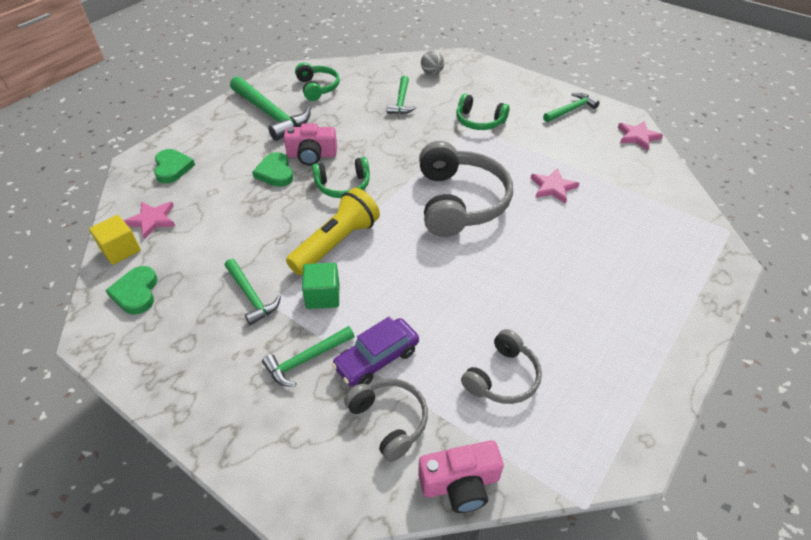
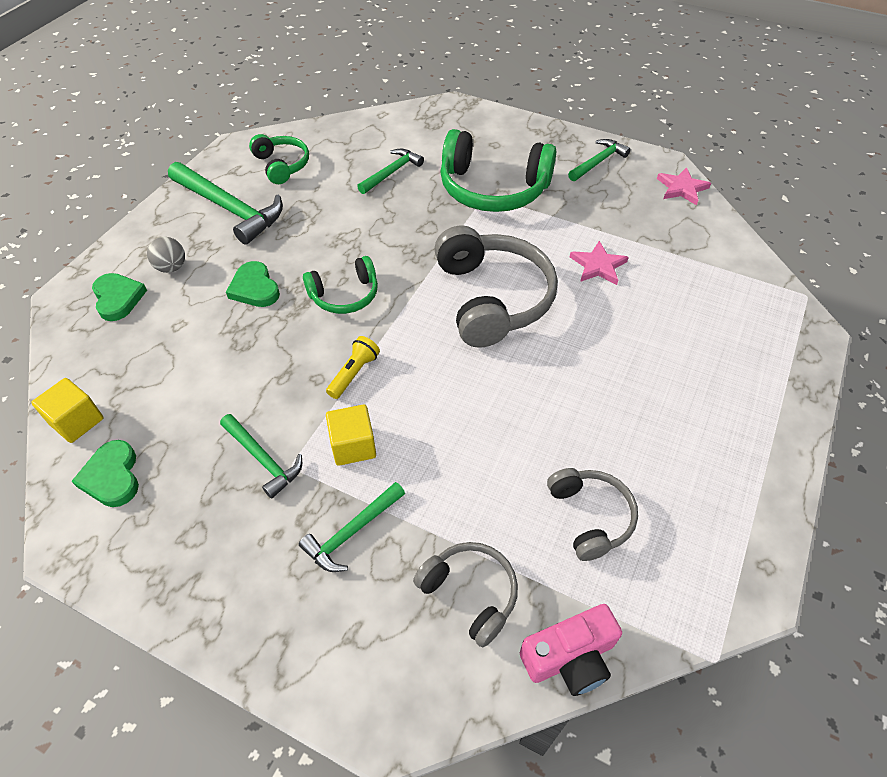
camera: 10 degrees left, 5 degrees up
(152, 220) = (109, 374): pink star -> none
(312, 155) = (296, 259): pink camera -> none
(323, 296) = (353, 446): green cube -> yellow cube
(336, 243) = (354, 373): yellow flashlight -> yellow flashlight, size x0.53
(377, 359) = (437, 517): purple car -> none
(401, 101) = (392, 172): green hammer -> green hammer turned 135 degrees counterclockwise
(432, 73) = (421, 130): grey ball -> grey ball (171, 267)
(479, 121) = (493, 189): green headphones -> green headphones, size x1.80
(502, 377) = (590, 517): grey headphones -> grey headphones turned 45 degrees counterclockwise

